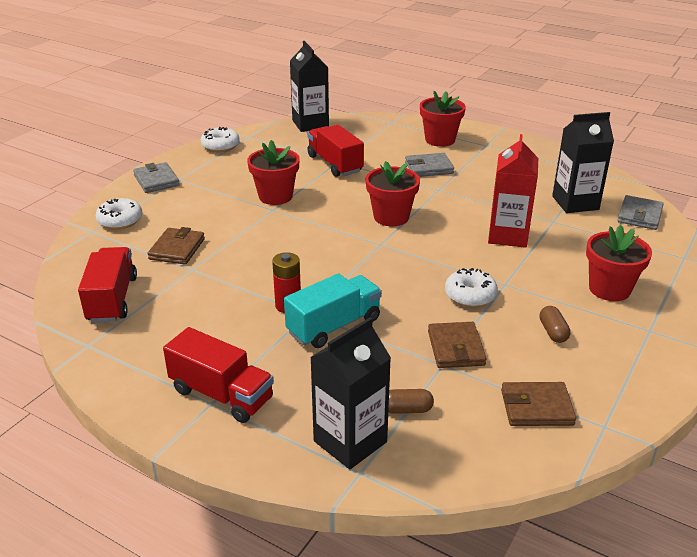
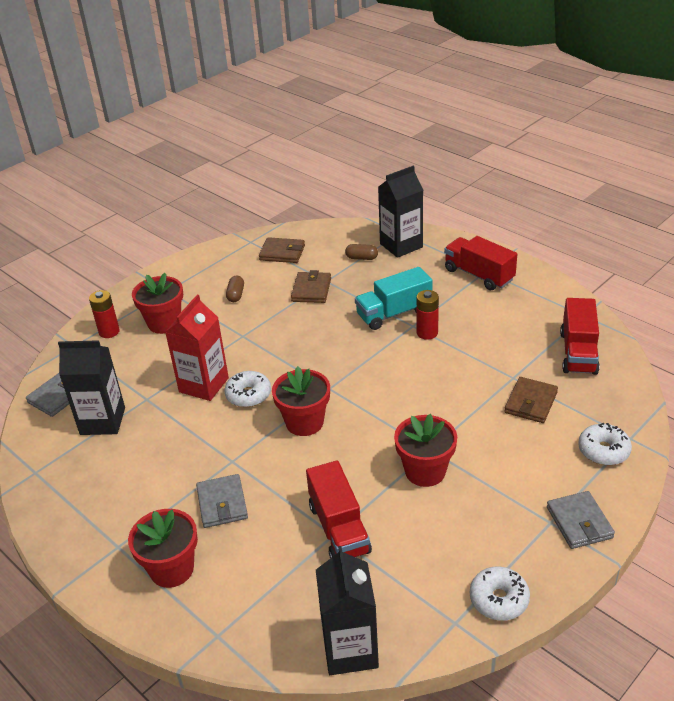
camera: 165 degrees left, 5 degrees up
(428, 168) = (222, 503): grey wallet -> grey wallet turned 75 degrees clockwise
(470, 295) = (277, 328): white donut -> white donut (248, 395)
(663, 274) = (109, 332): none -> red battery

